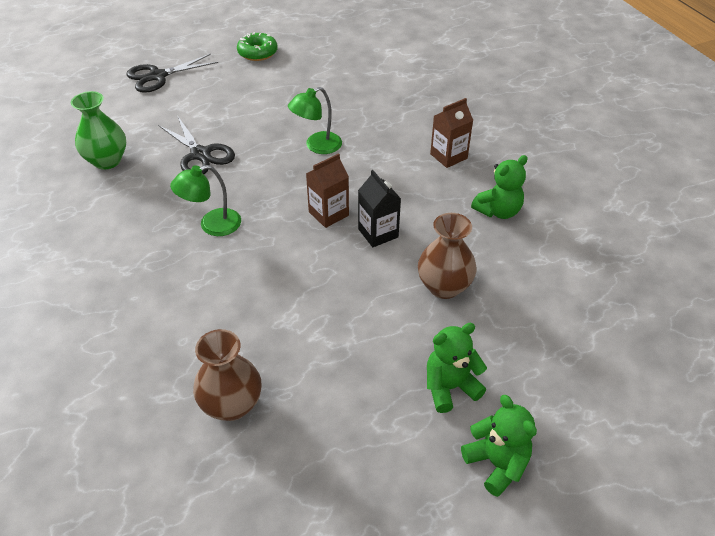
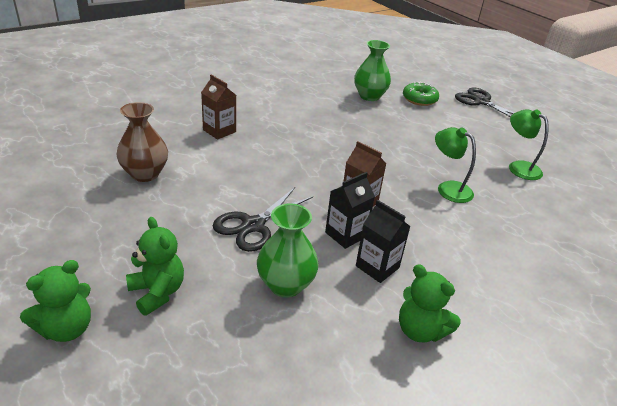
camera: 75 degrees right, 10 degrees down
(200, 154) = (399, 131): black scissors -> black scissors (253, 225)
(212, 225) = (320, 145): green lamp -> green lamp (519, 167)
(257, 53) = (559, 143): green donut -> green donut (419, 99)
(424, 220) = (377, 267): none -> black carton
(444, 286) = (285, 285): brown vase -> green vase
(448, 156) = (493, 283): brown carton -> brown carton (219, 131)

